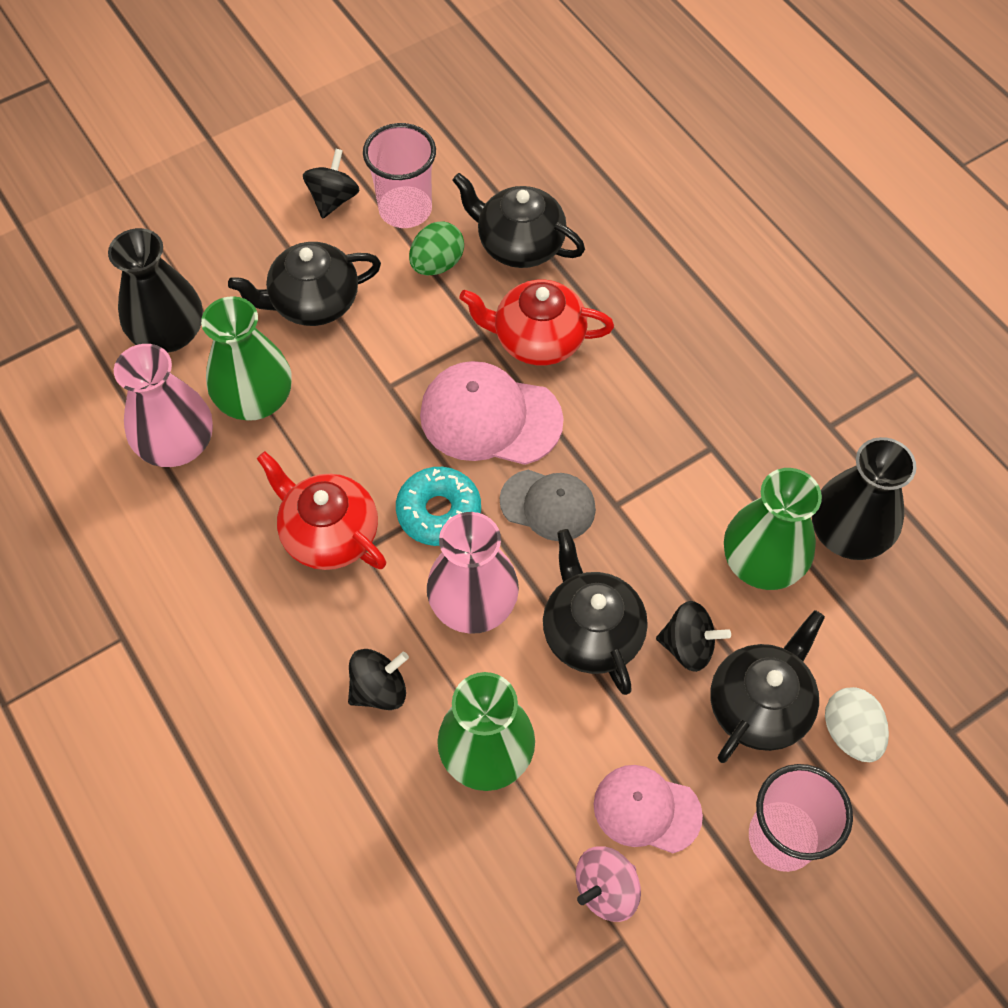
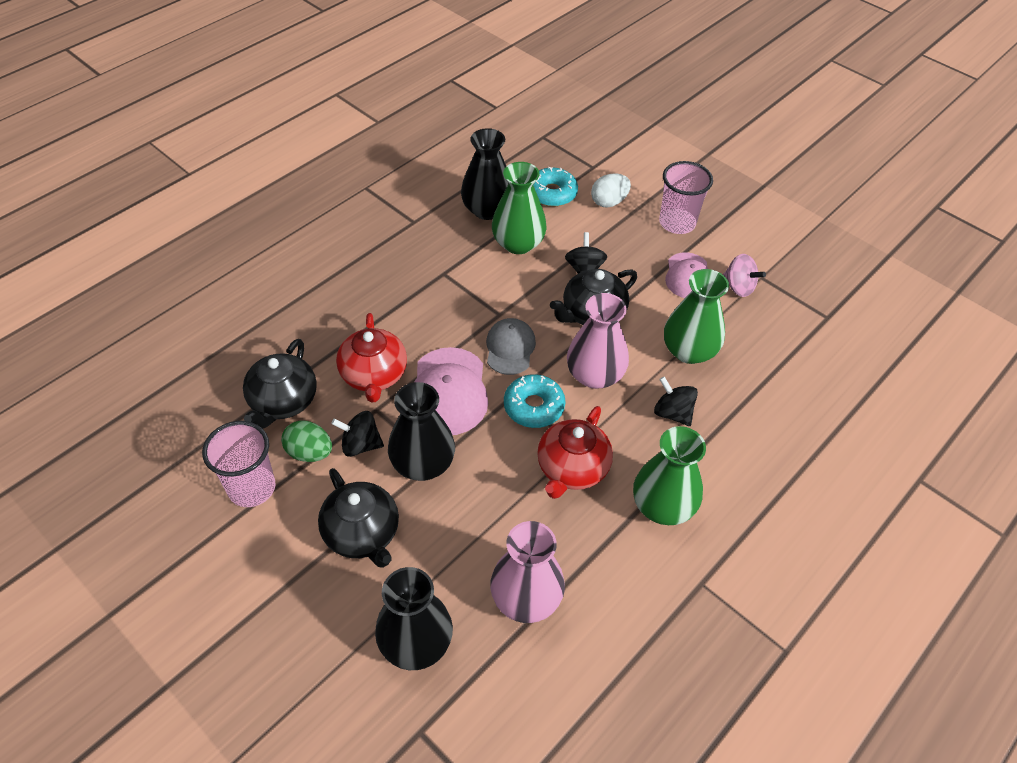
camera: 105 degrees left, 10 degrees down
(255, 399) = (468, 551): green vase -> green vase (662, 506)
(333, 199) = (243, 547): black spinning top -> black spinning top (360, 445)
(387, 372) = (423, 463): none -> black vase
(760, 705) = (608, 237): black teapot -> none
(881, 643) = (552, 193): none -> turquoise donut

